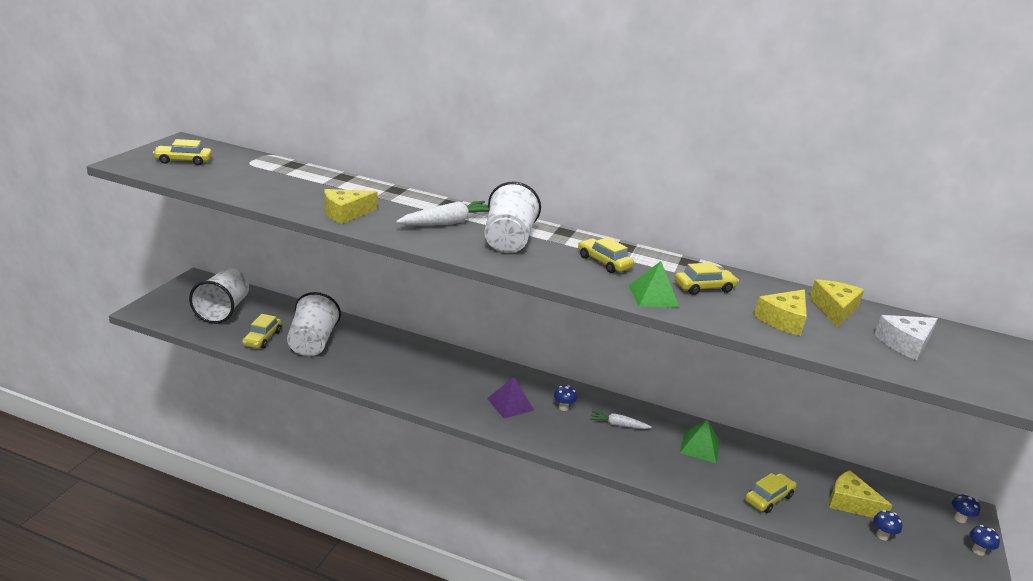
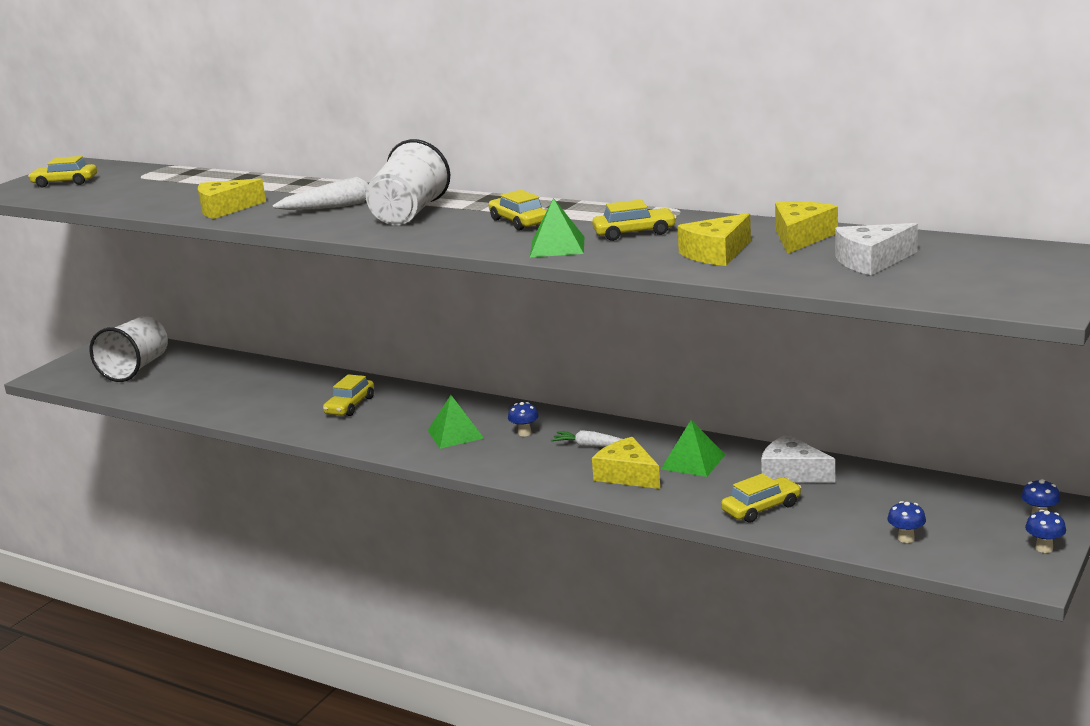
camera: 15 degrees right, 5 degrees down
(262, 338) = (172, 391): yellow car -> yellow car (350, 406)
(312, 343) = (231, 391): white cup -> none
(510, 404) = (455, 434): purple pyramid -> green pyramid
(775, 464) = (792, 473): none -> white cheese
(850, 503) = (880, 507): yellow cheese -> yellow cheese (627, 475)

